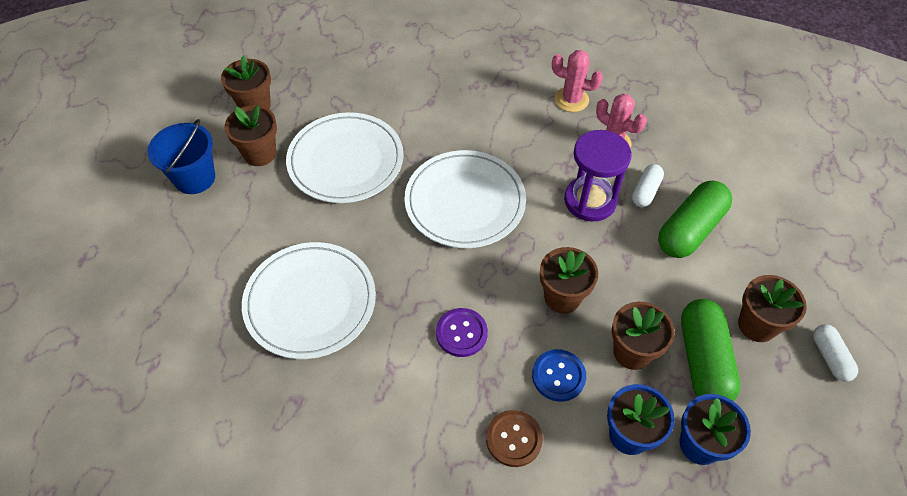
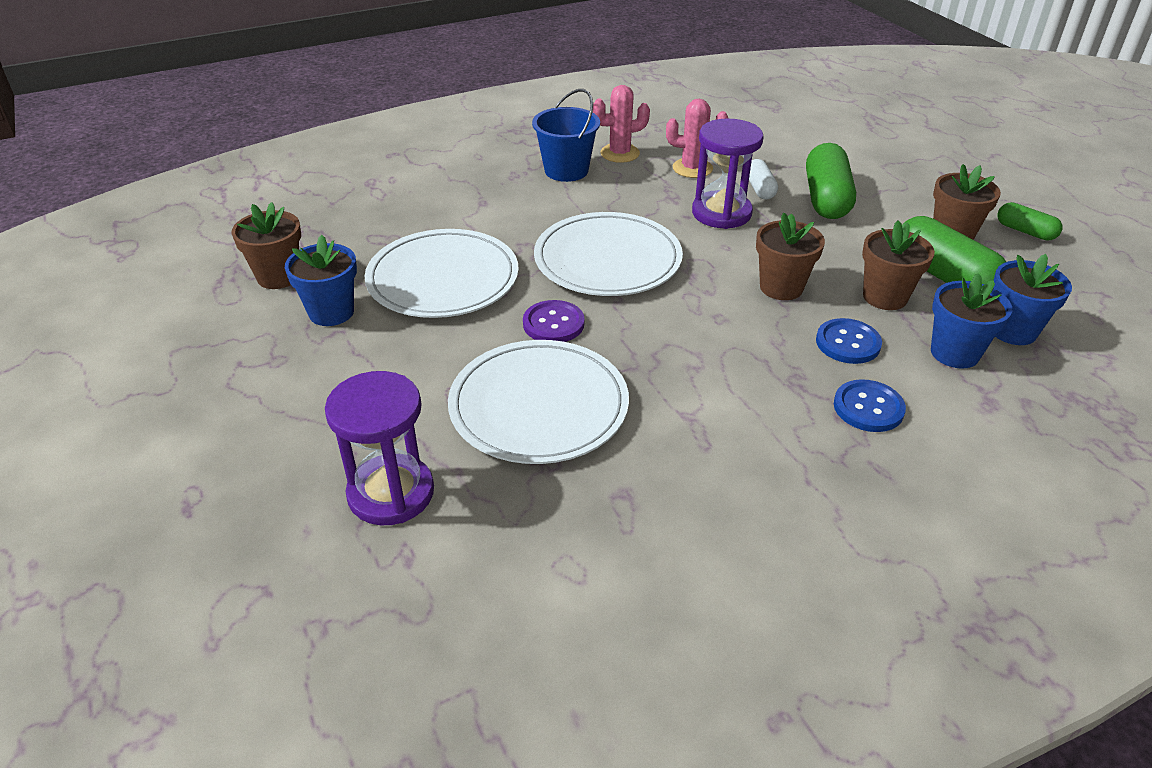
camera: 35 degrees left, 15 degrees down
(180, 315) = (391, 493): none -> purple hourglass
(194, 178) = (268, 365): blue bucket -> blue bucket (566, 170)
(260, 153) = (331, 312): brown flower pot -> blue flower pot
(461, 333) = (724, 355): purple button -> purple button (553, 324)
(514, 439) = (868, 408): brown button -> blue button
(830, 357) = (1025, 231): white capsule -> green capsule

